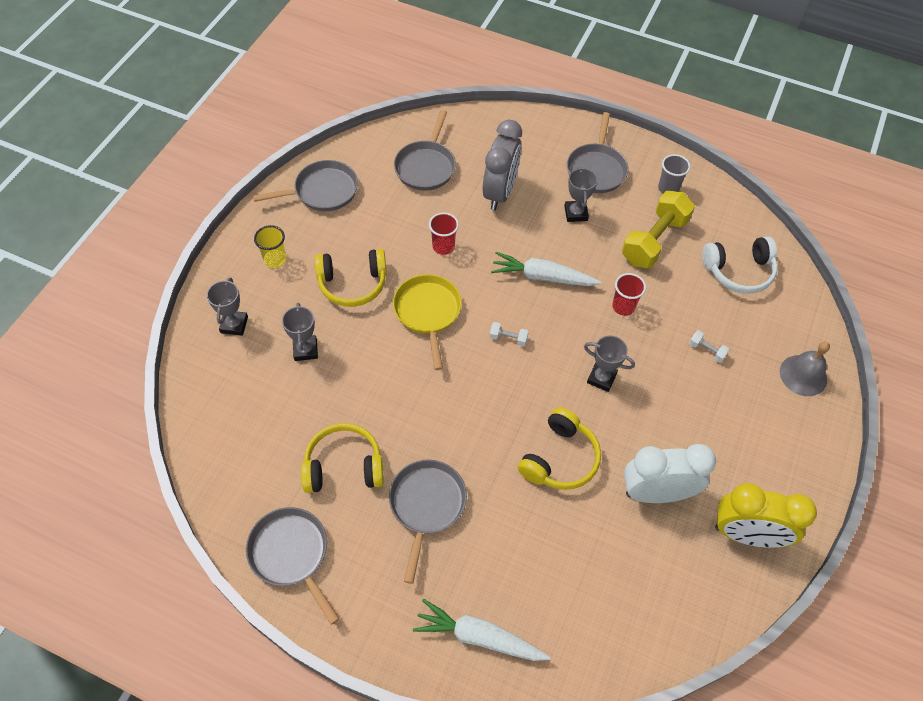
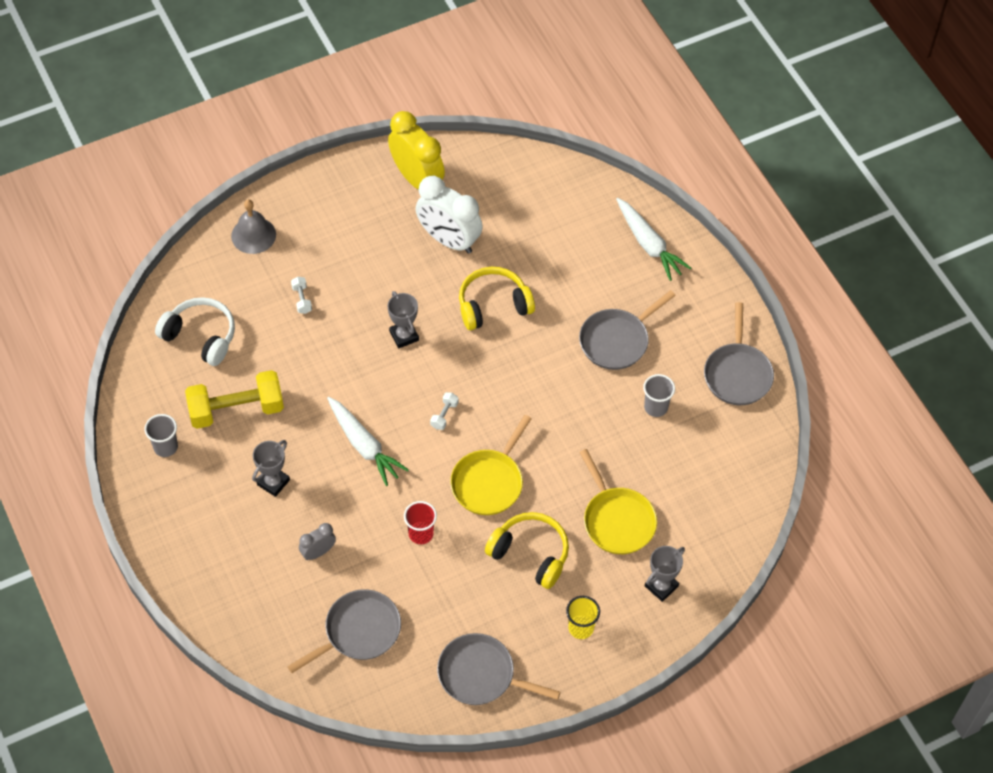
camera: 140 degrees left, 0 degrees up
(305, 350) = (617, 520): grey trophy -> yellow pan
(344, 466) = (656, 407): yellow headphones -> grey cup
(500, 192) = (318, 552): grey clock -> grey clock, size x0.50
(508, 338) = (444, 415): white dumbbell -> white dumbbell turned 60 degrees clockwise
(596, 169) = (205, 512): grey pan -> none
(623, 307) = (326, 375): red cup -> none

